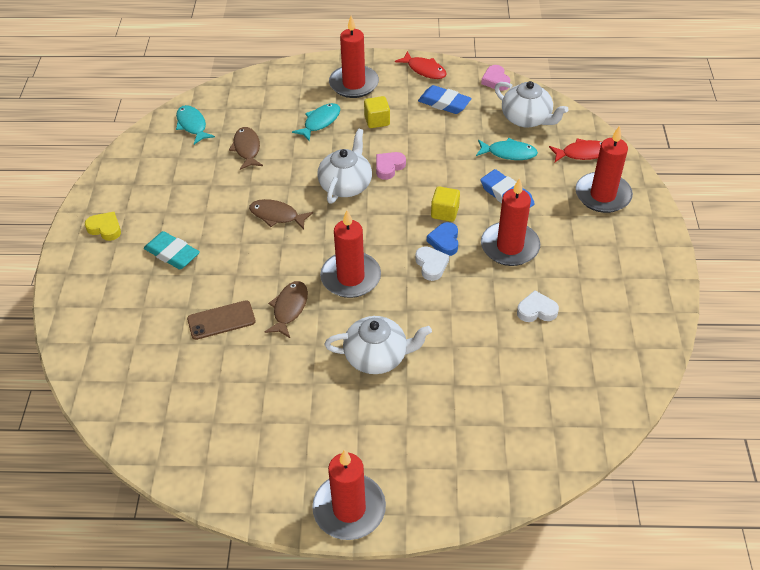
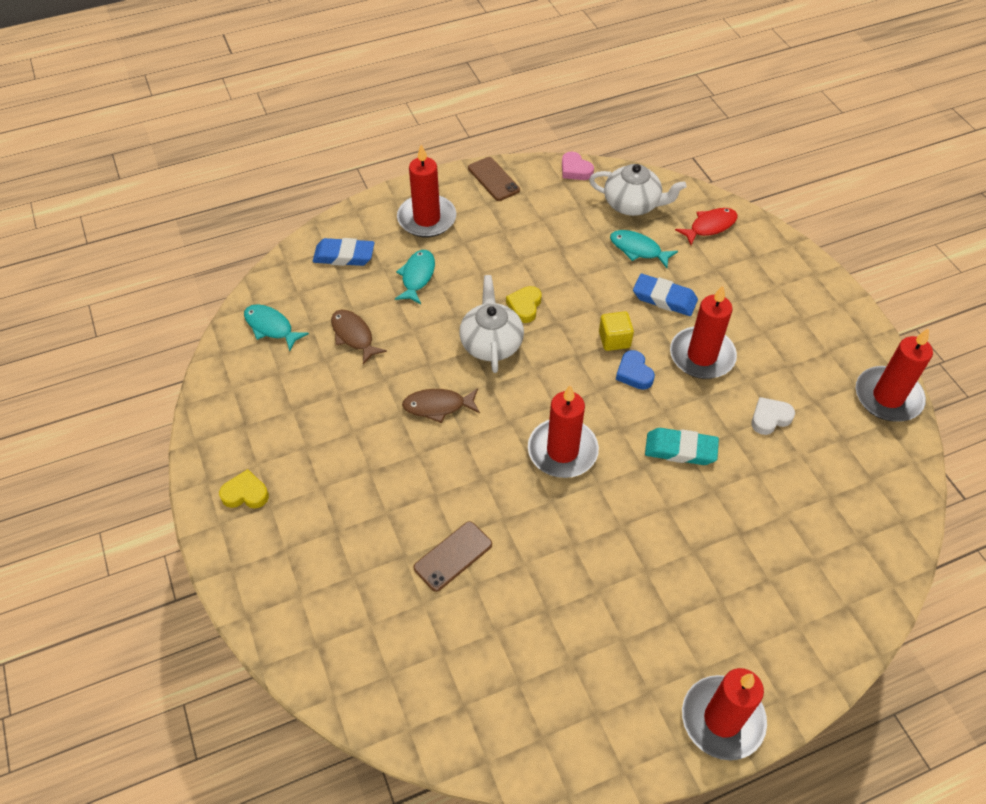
camera: 25 degrees left, 5 degrees up
(172, 254) = (346, 496): turquoise eraser -> turquoise eraser (680, 449)
(289, 308) = (519, 512): brown fish -> none
(377, 121) = (479, 255): yellow cube -> none
(377, 356) = (645, 532): white teapot -> none
(389, 167) = (524, 306): pink heart -> yellow heart
(424, 70) = (493, 179): red fish -> brown phone
(431, 265) = (637, 406): white heart -> none
(444, 103) = (537, 212): blue eraser -> blue eraser (344, 256)
(509, 153) = (638, 249): turquoise fish -> turquoise fish turned 135 degrees counterclockwise
(602, 195) = (756, 267): red candle -> red candle (888, 397)

